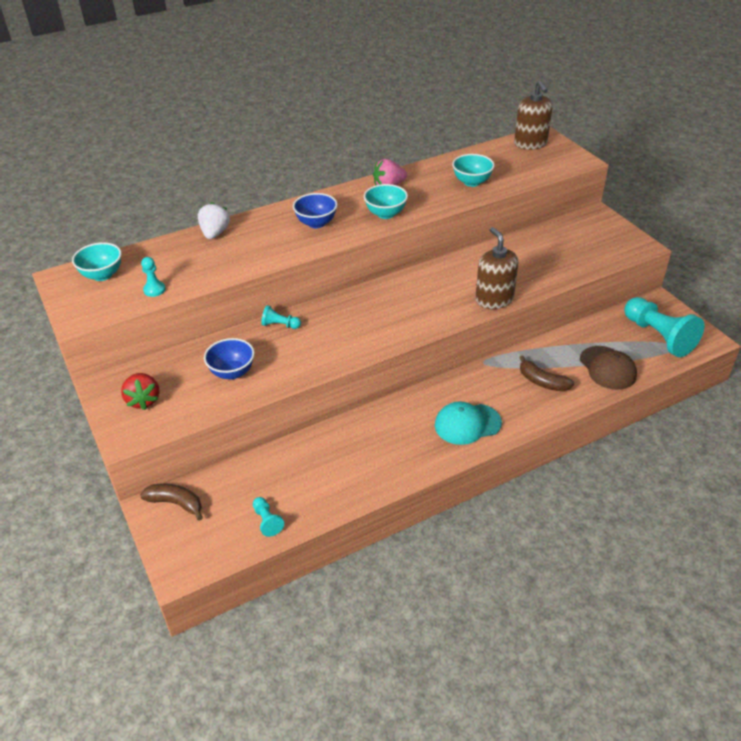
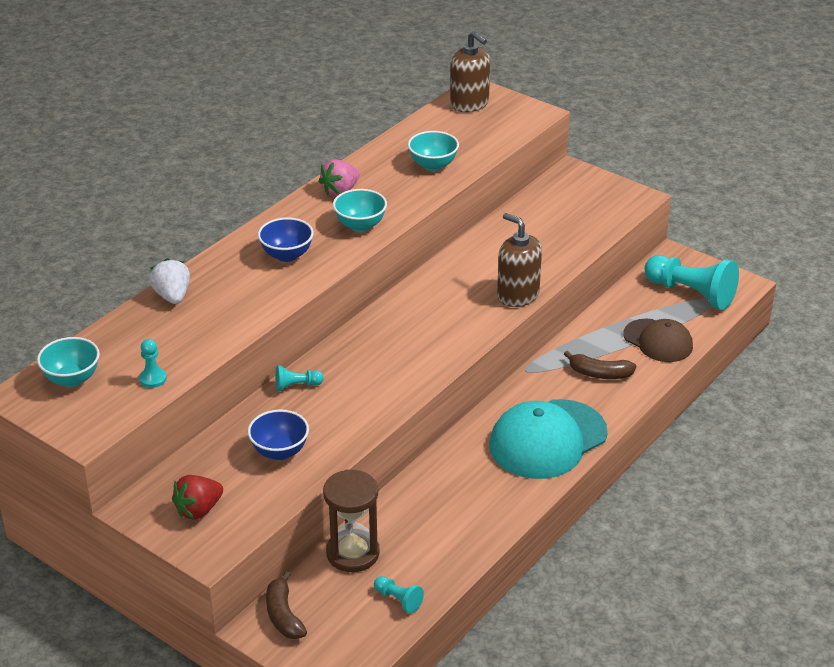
camera: 25 degrees left, 5 degrees down
(143, 400) = (198, 510): red strawberry -> red strawberry turned 90 degrees clockwise
(176, 503) = (283, 615): brown banana -> brown banana turned 105 degrees counterclockwise
(259, 470) = (352, 553): none -> brown hourglass
(467, 424) = (547, 439): turquoise cap -> turquoise cap, size x1.61

